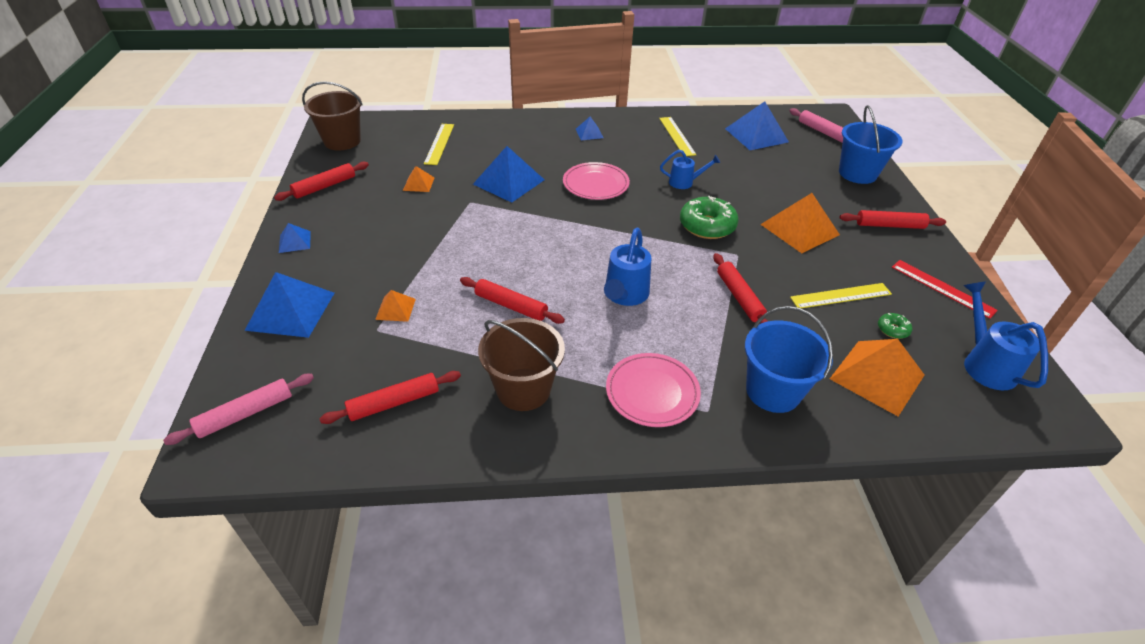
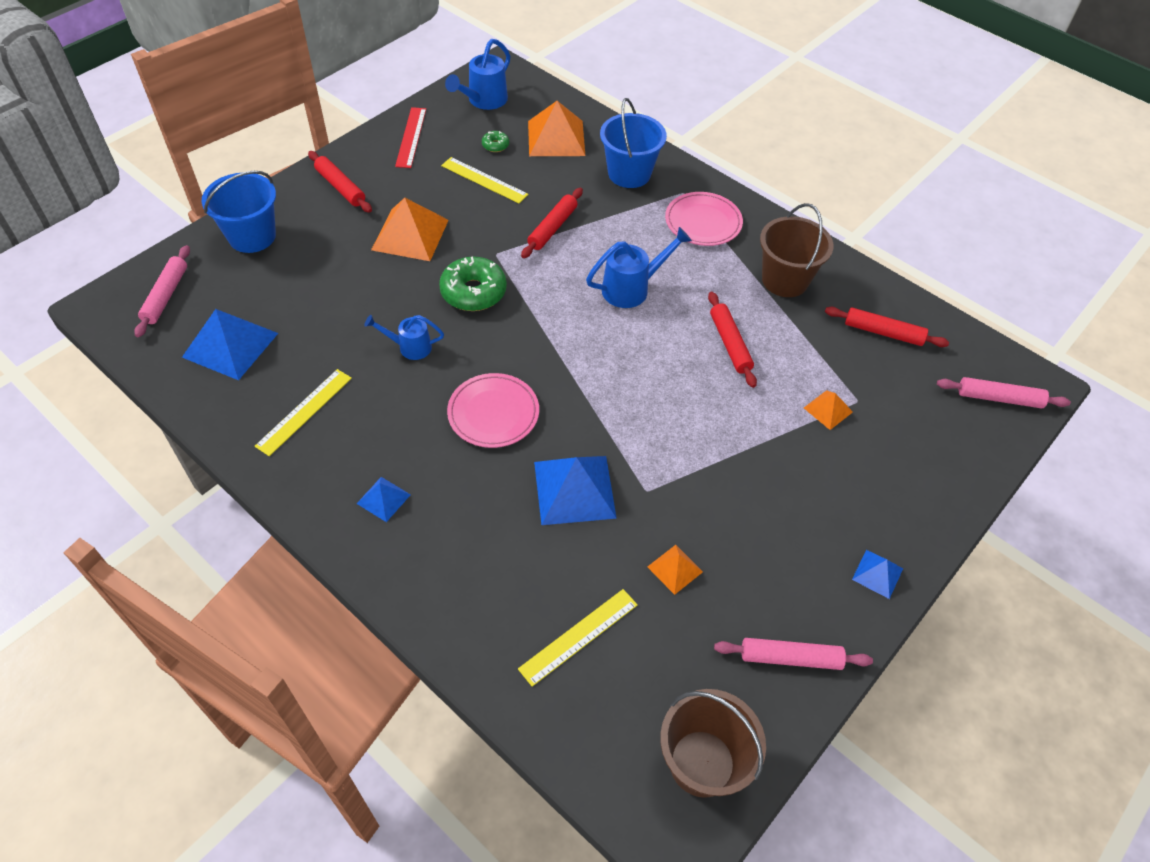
camera: 135 degrees left, 10 degrees up
(290, 311) = (923, 475): blue pyramid -> none
(325, 186) = (790, 658): red rolling pin -> pink rolling pin
(684, 182) = (410, 347): blue watering can -> blue watering can turned 45 degrees counterclockwise

